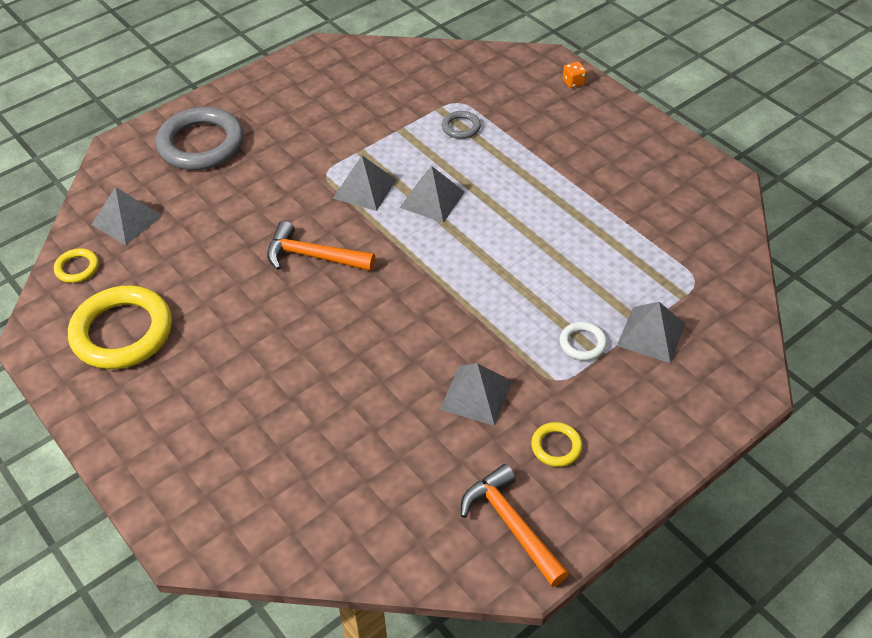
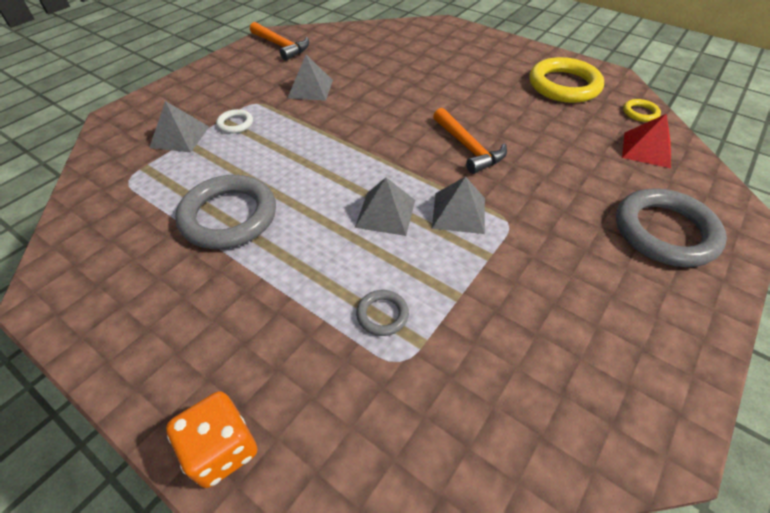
camera: 165 degrees right, 0 degrees up
(126, 220) = (646, 149): grey pyramid -> red pyramid
(313, 256) = (468, 147): orange hammer -> orange hammer turned 60 degrees clockwise
(556, 446) = (256, 74): yellow ring -> none
(573, 82) = (222, 449): orange dice -> orange dice, size x1.90
(581, 221) = (229, 216): none -> grey ring

